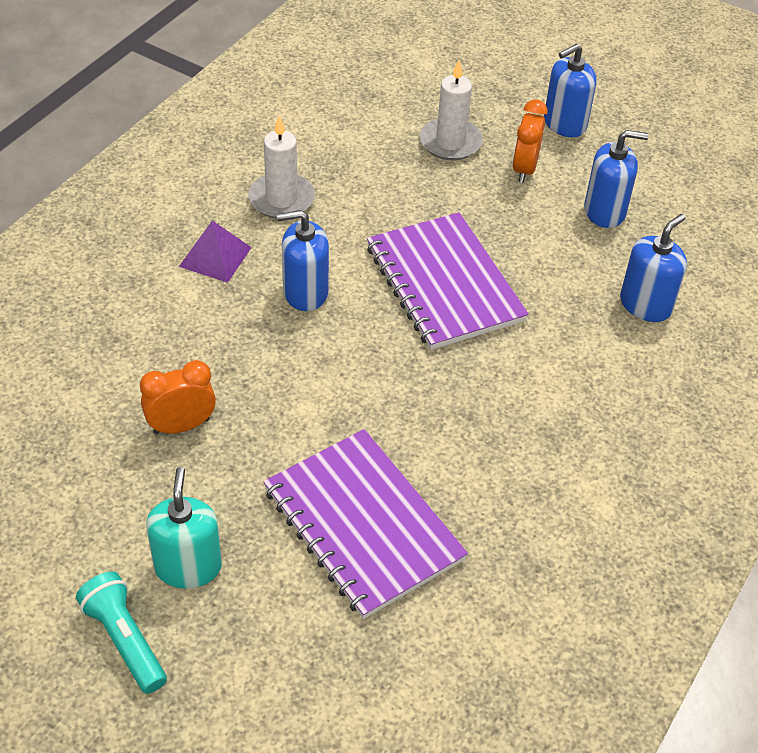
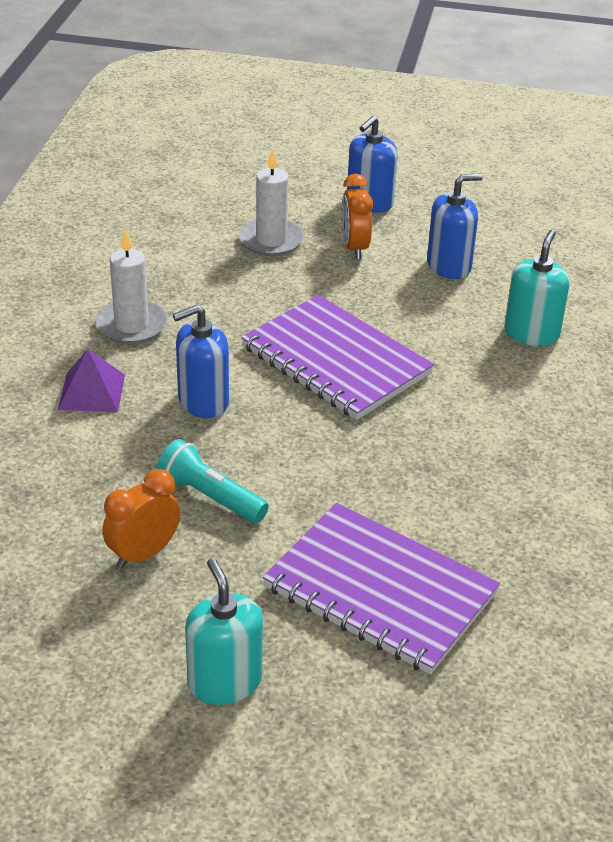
camera: 20 degrees left, 10 degrees down
(125, 640) = (197, 771): turquoise flashlight -> turquoise flashlight (210, 497)
(645, 305) = (531, 333): blue soap dispenser -> turquoise soap dispenser

